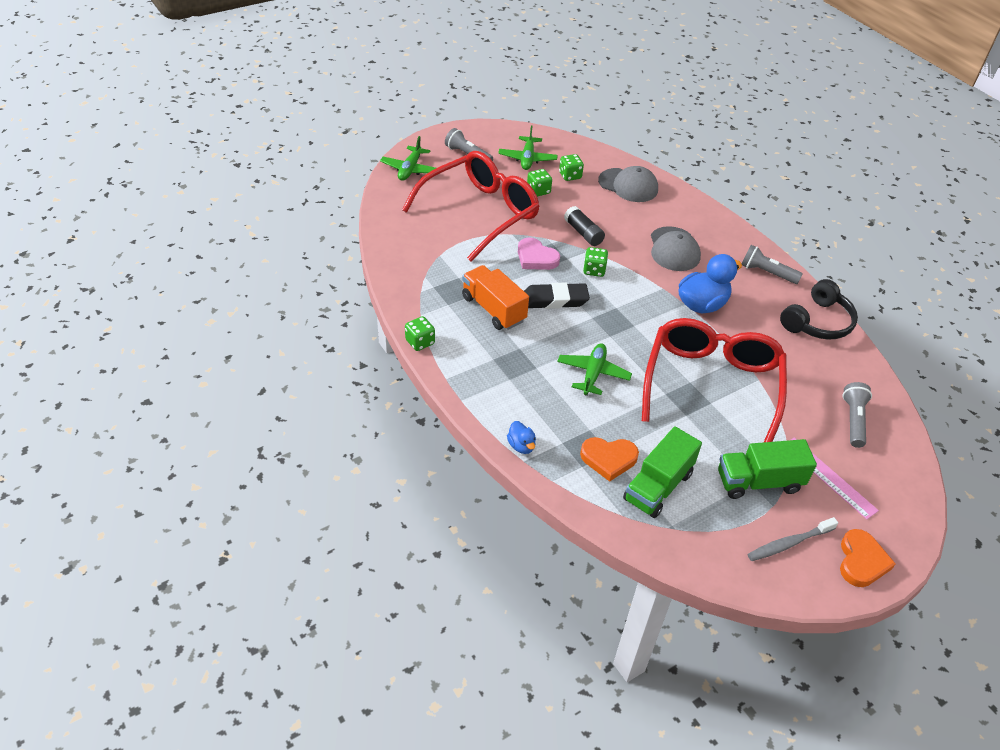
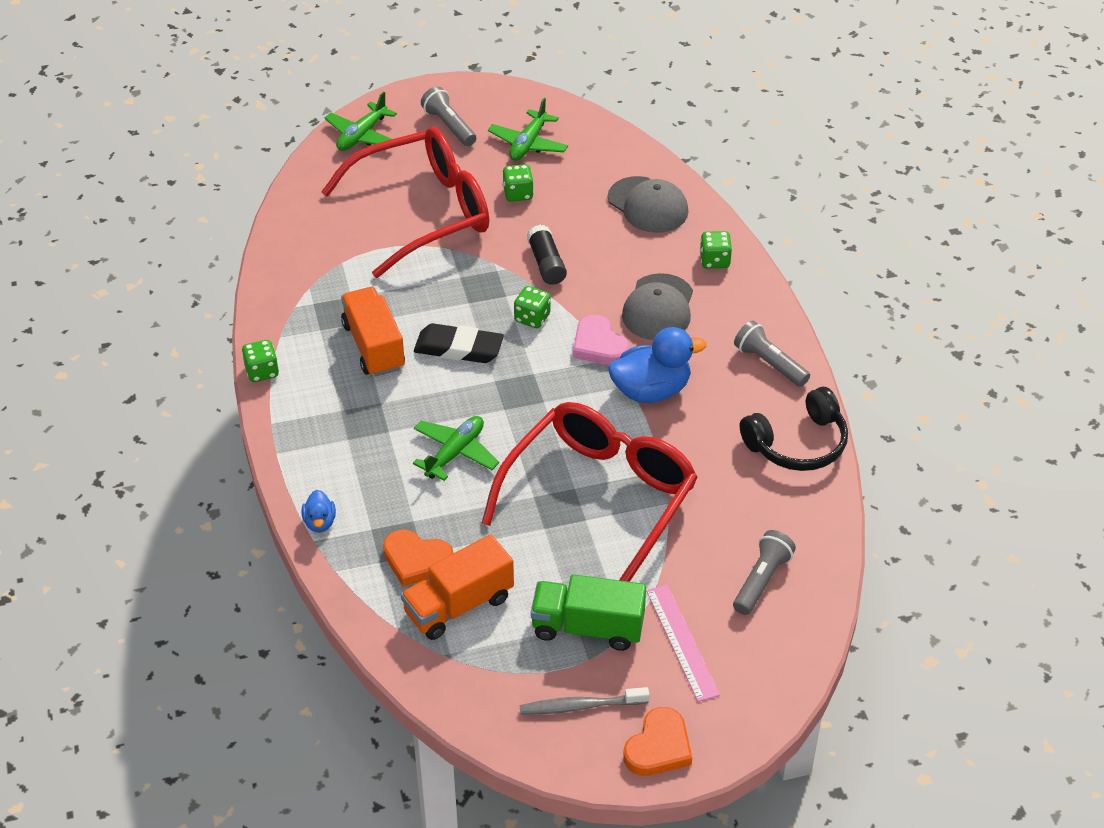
camera: 20 degrees right, 0 degrees up
(536, 258) = (464, 287): pink heart -> pink heart (599, 345)
(570, 176) = (574, 178): green dice -> green dice (714, 261)
(658, 486) = (458, 605): green truck -> orange truck

